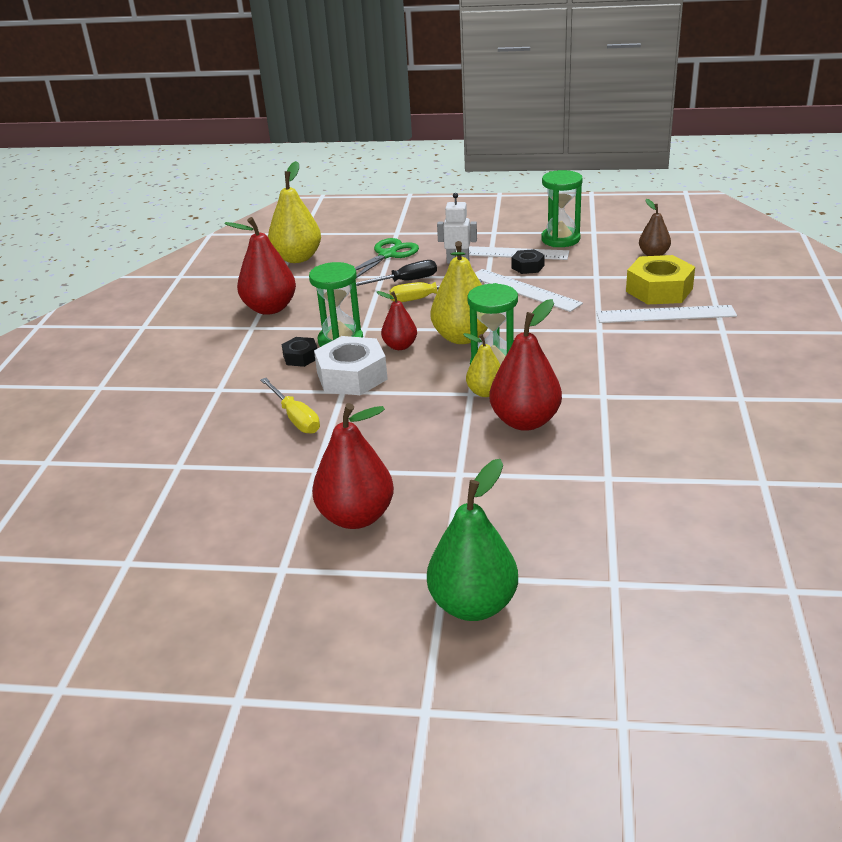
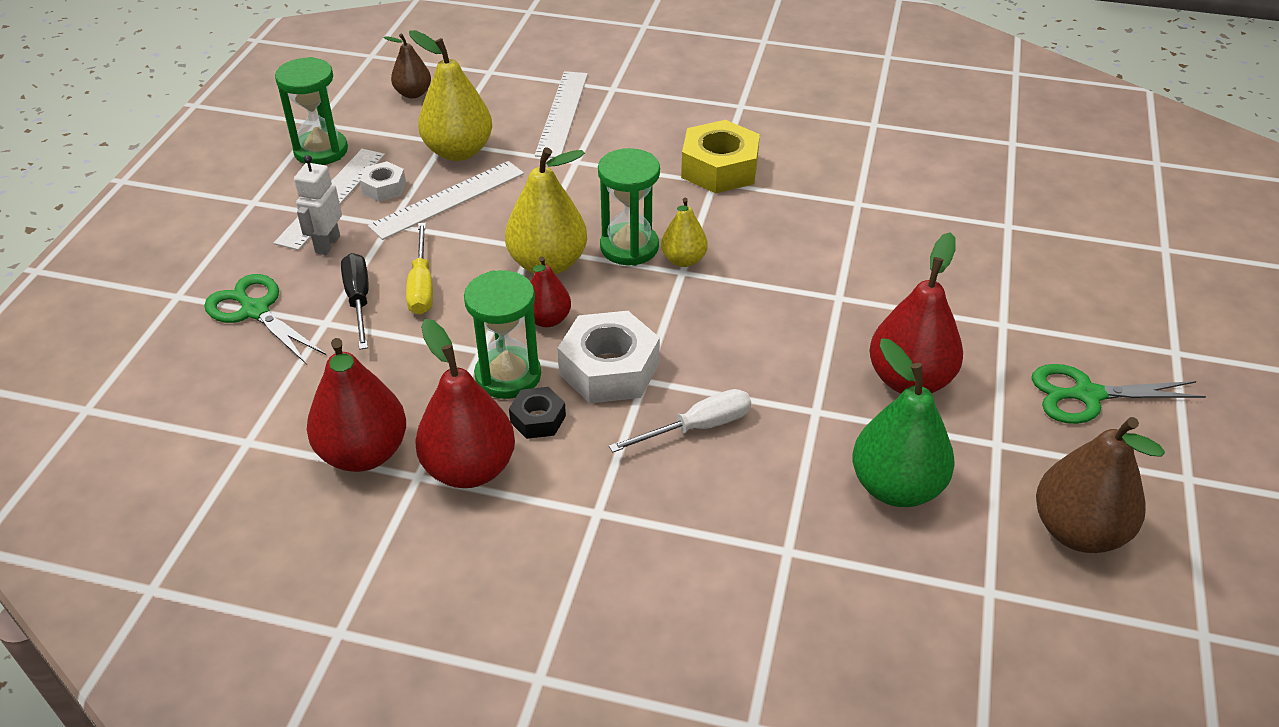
camera: 85 degrees left, 10 degrees up
(179, 616) = (1078, 531): none -> brown pear
(295, 418) = (697, 427): yellow screwdriver -> white screwdriver
(297, 258) = (190, 417): yellow pear -> yellow pear (458, 151)
(348, 632) = (1087, 395): none -> green scissors
(473, 605) = (1042, 310): green pear -> green pear (896, 487)
(525, 421) = (750, 239): red pear -> red pear (469, 469)
(527, 267) = (384, 188): black nut -> white nut
(659, 290) = (504, 107): yellow nut -> yellow nut (719, 168)

